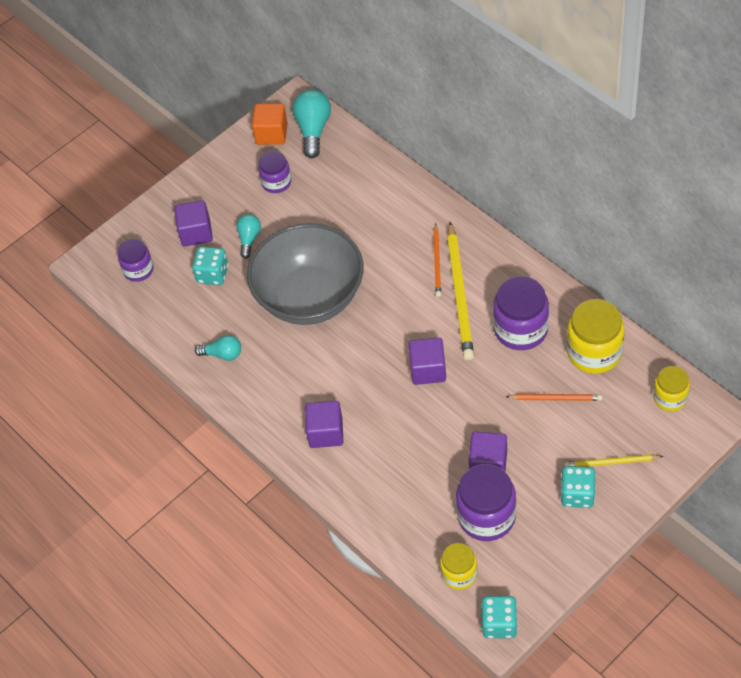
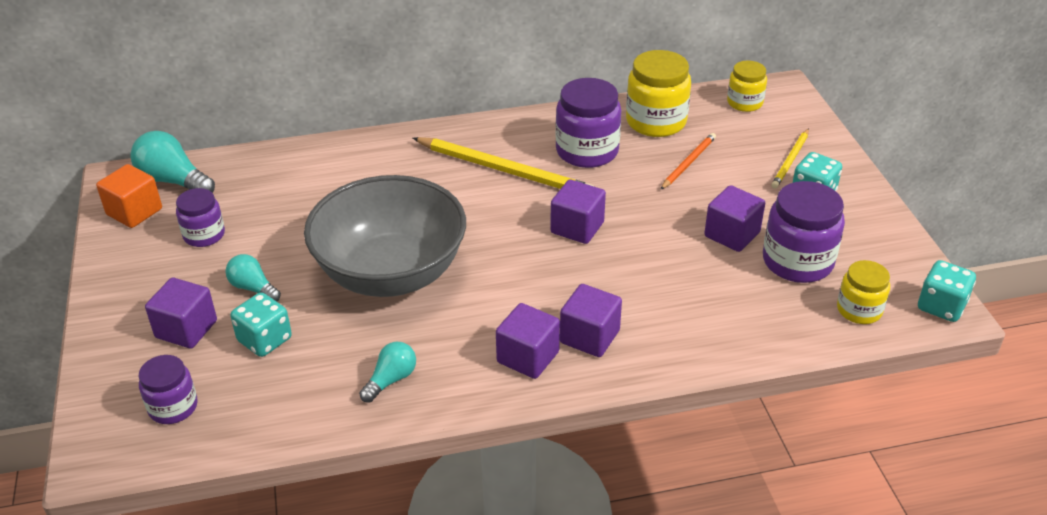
camera: 65 degrees left, 15 degrees down
(286, 410) = (528, 357): none -> purple cube
(437, 262) = (449, 168): orange pencil -> none

